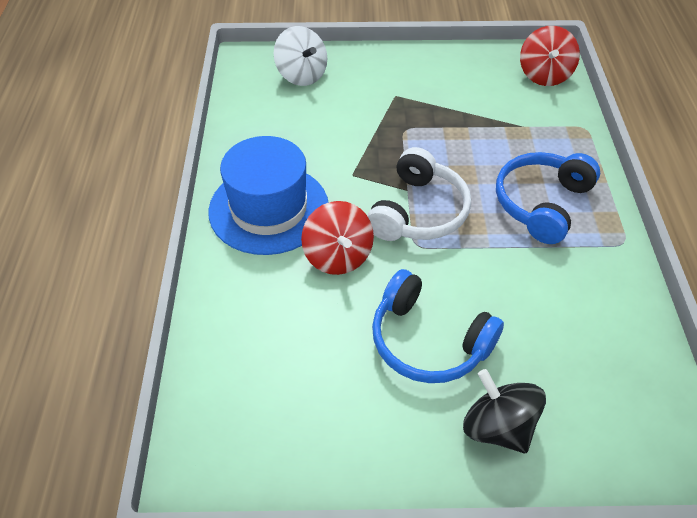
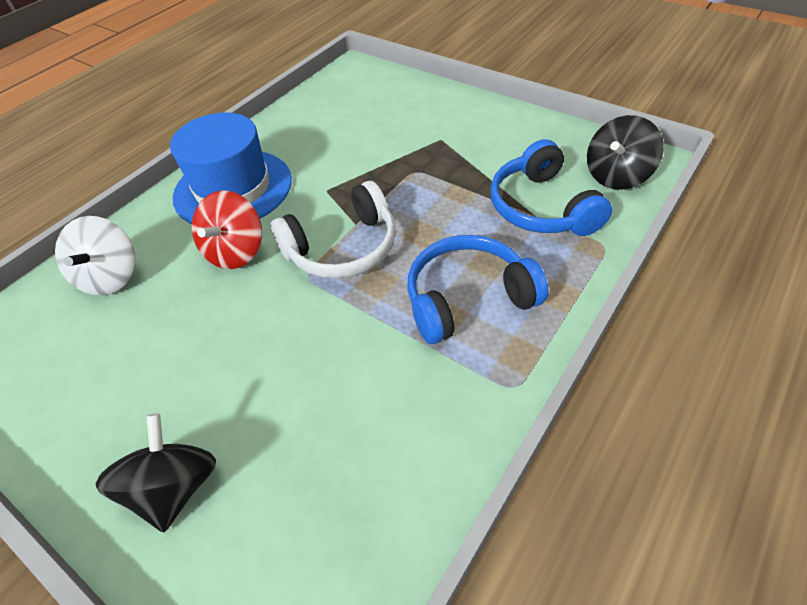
camera: 40 degrees right, 0 degrees up
(301, 75) = (381, 94): white spinning top -> white spinning top (110, 277)
(428, 341) = (216, 366): blue headphones -> blue headphones (542, 207)
(544, 75) = (616, 176): red spinning top -> black spinning top

